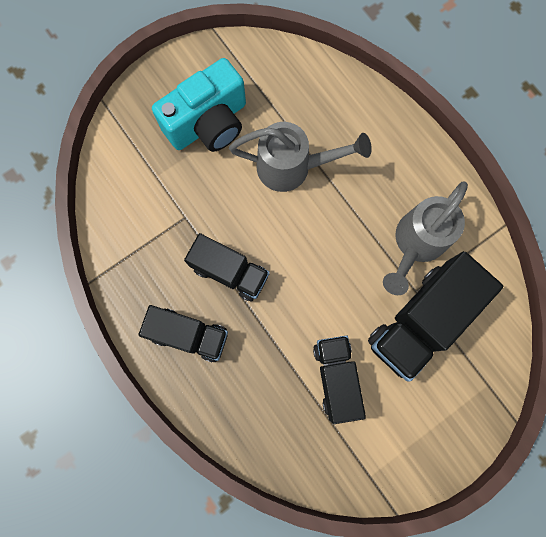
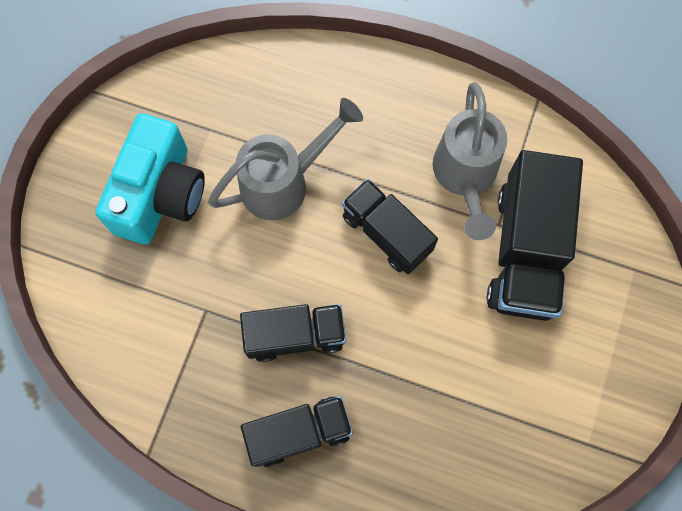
camera: 35 degrees left, 5 degrees down
(336, 378) = (483, 368): black truck -> black truck (386, 233)

